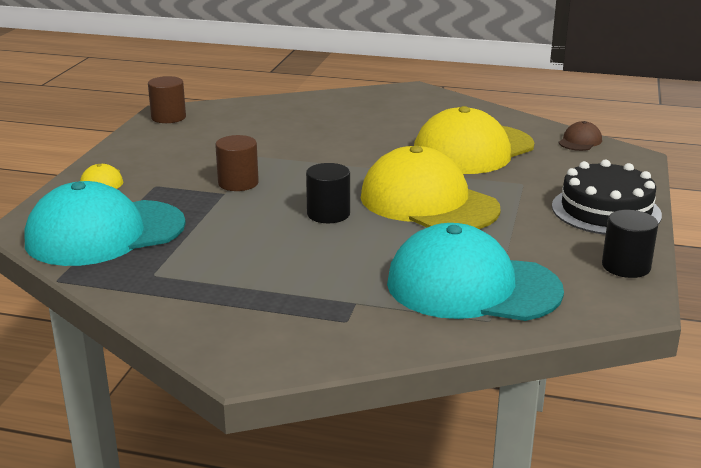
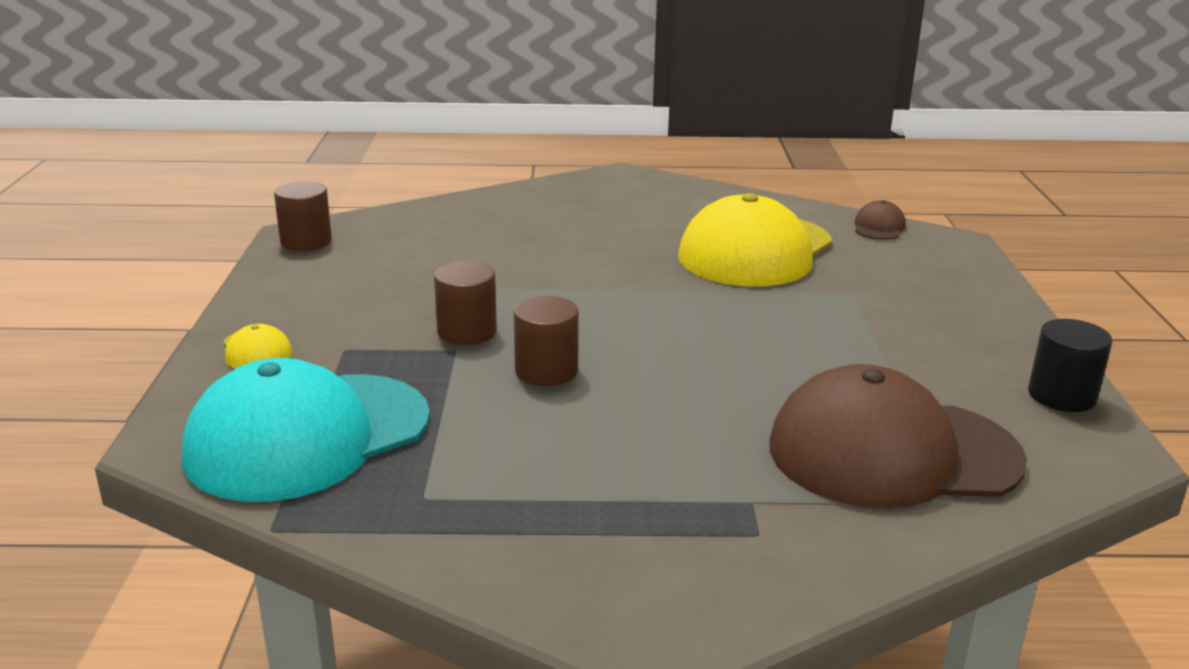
camera: 15 degrees left, 0 degrees up
(274, 212) = (546, 371): none -> brown cylinder
(328, 214) = (625, 365): black cylinder -> none
(428, 202) = (749, 333): yellow cap -> none
(472, 286) = (892, 453): turquoise cap -> brown cap
(606, 210) = (979, 319): black cake -> none

